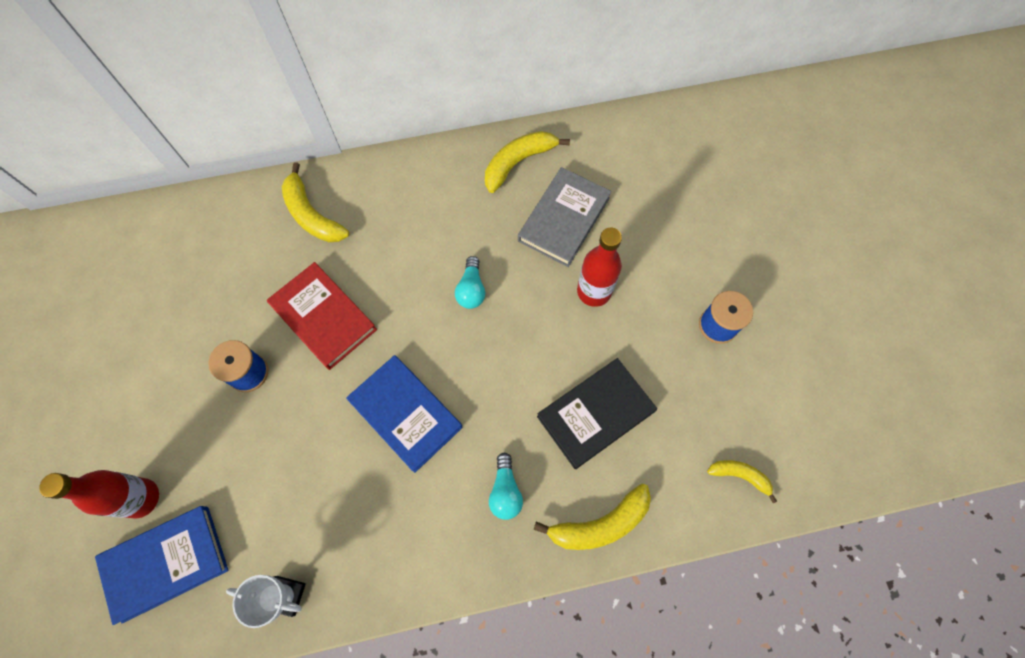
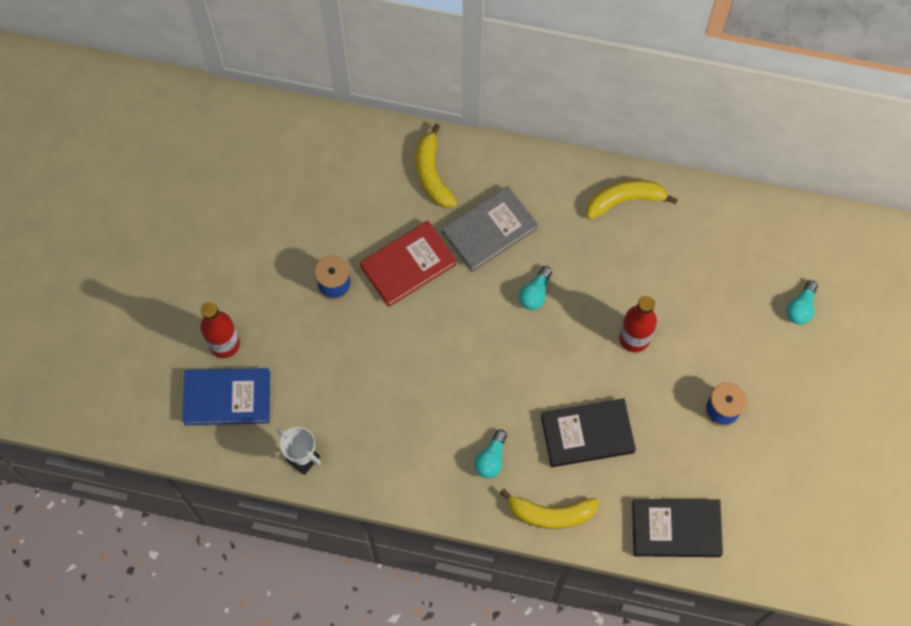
camera: 25 degrees right, 0 degrees up
(323, 317) = (408, 265): red book -> red book turned 75 degrees clockwise
(405, 414) = (441, 369): blue book -> none
(564, 219) = (639, 267): grey book -> grey book (489, 231)
(736, 193) = (800, 308): none -> turquoise light bulb
(740, 476) = (676, 529): yellow banana -> black book

